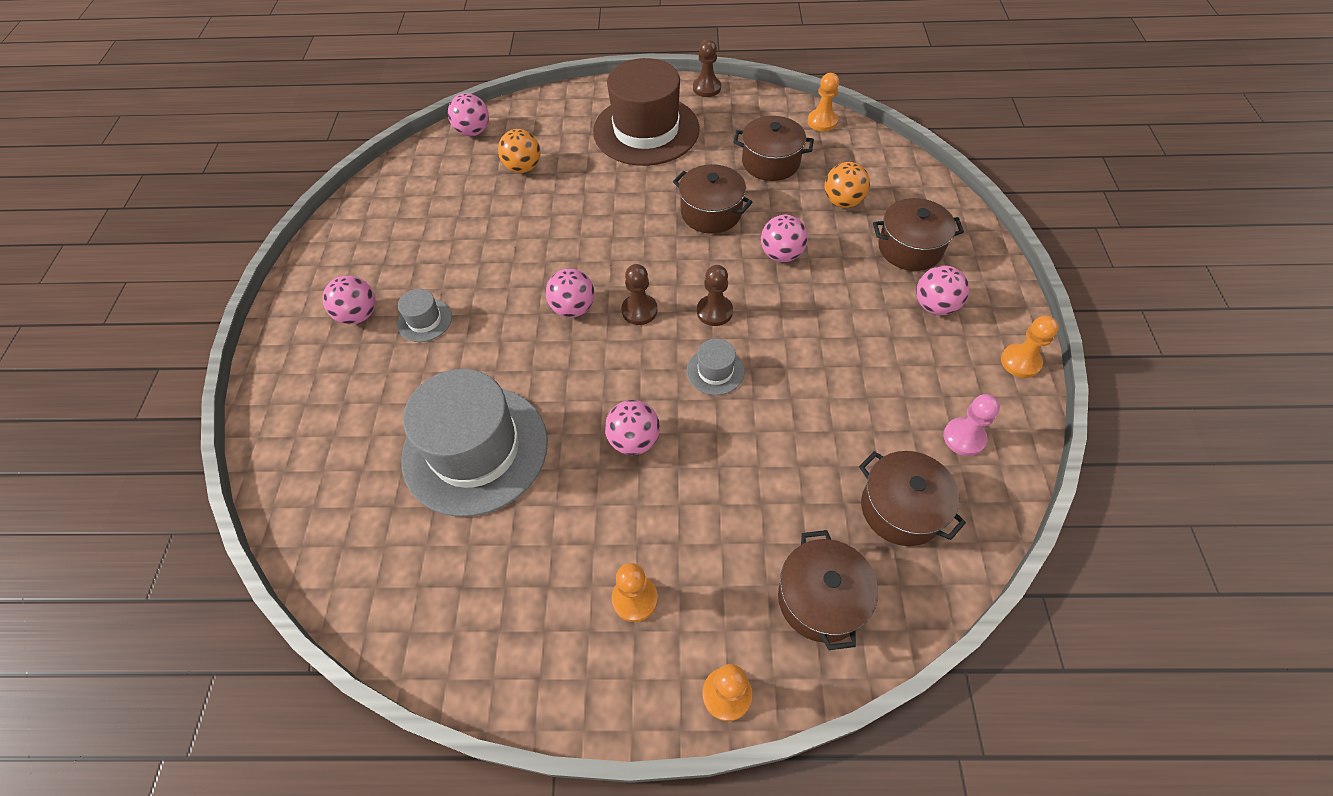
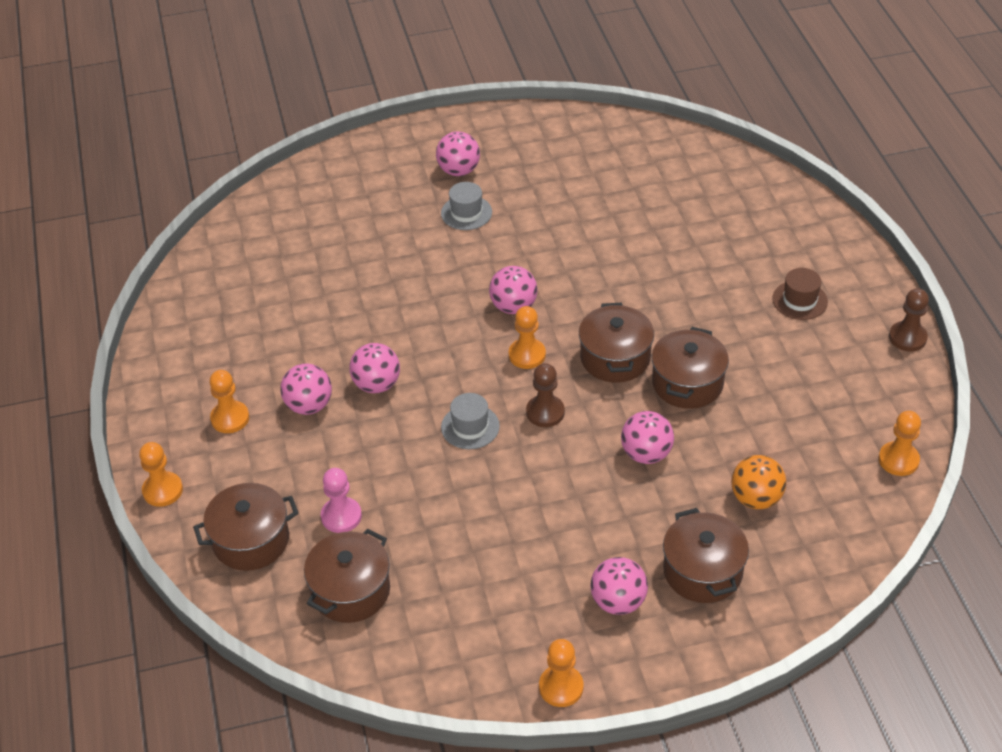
camera: 75 degrees right, 10 degrees down
(473, 131) = (730, 166): pink ball -> pink ball (309, 405)
(475, 449) = (342, 286): grey hat -> none
(523, 168) = (691, 219): orange ball -> none
(639, 310) = (527, 355): brown pawn -> orange pawn
(646, 130) = (799, 300): brown hat -> brown hat, size x0.42
(770, 162) = (796, 421): brown pot -> brown pot (615, 358)
(964, 437) = (444, 637): pink pawn -> pink pawn (341, 516)

